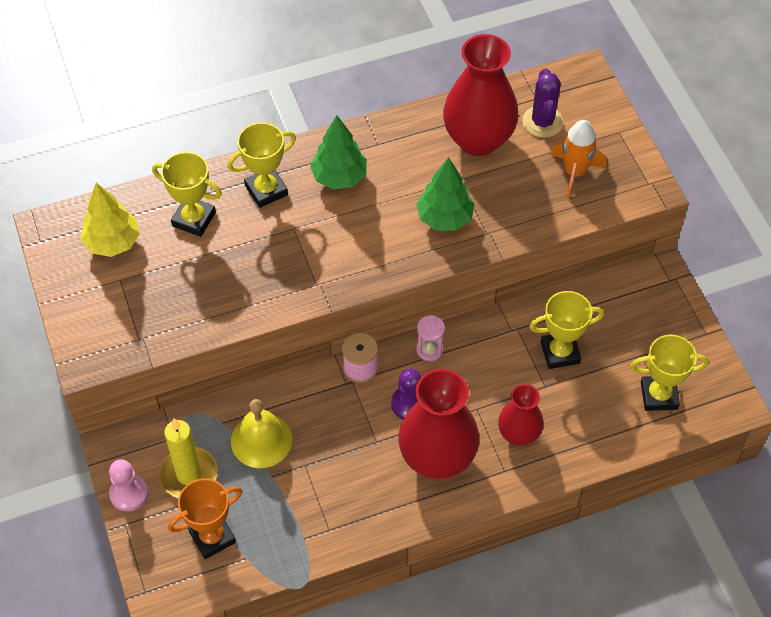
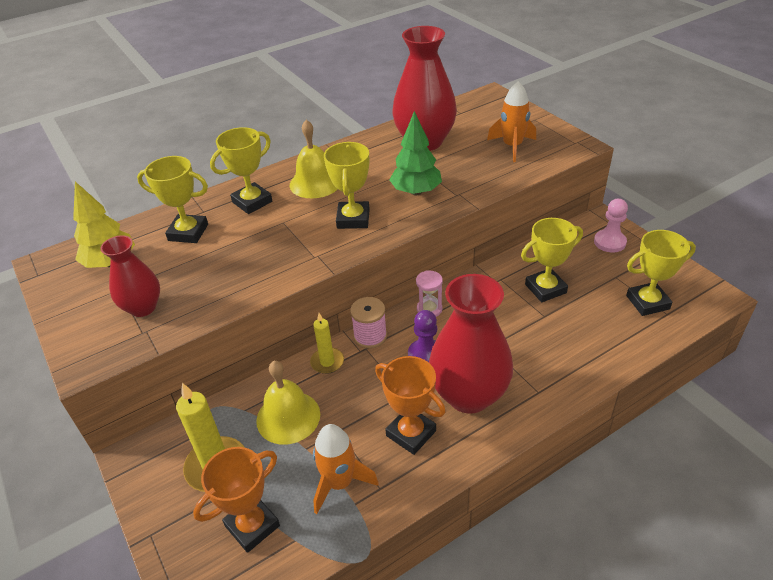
camera: 10 degrees left, 15 degrees down
(129, 493) = (152, 501): pink pawn -> pink pawn (609, 242)
(295, 516) = (339, 483): none -> orange rocket
(310, 388) = (327, 362): none -> yellow candle
(339, 177) = (315, 183): green tree -> yellow bell
(367, 242) = (353, 219): none -> yellow trophy
(371, 484) = (411, 433): none -> orange trophy
(518, 434) = (538, 358): red vase -> red vase (143, 307)
(542, 122) = (472, 124): purple cactus -> none

